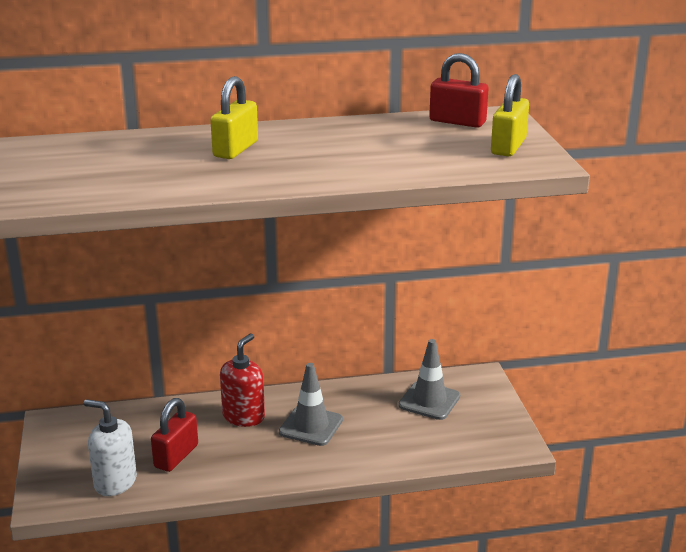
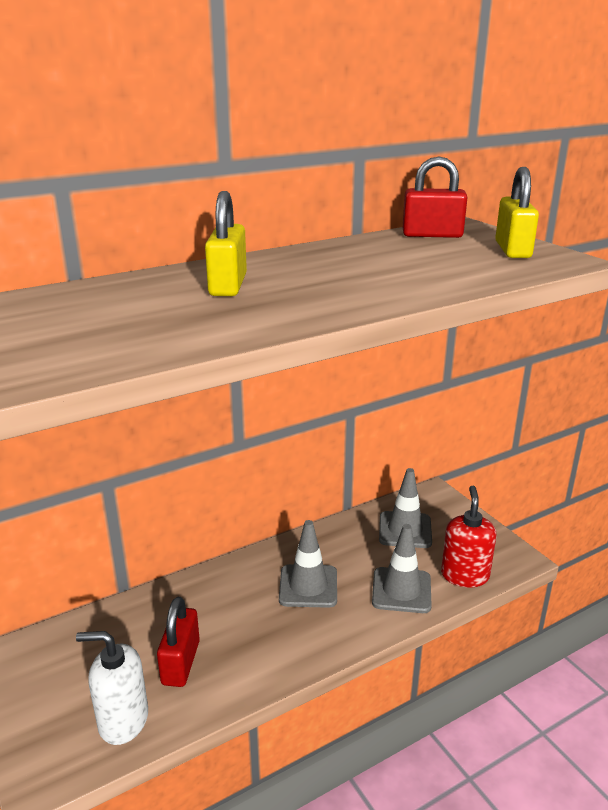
camera: 20 degrees left, 0 degrees up
(244, 416) = (231, 592): red soap dispenser -> red soap dispenser (465, 575)
(390, 447) = (401, 590): none -> grey traffic cone

